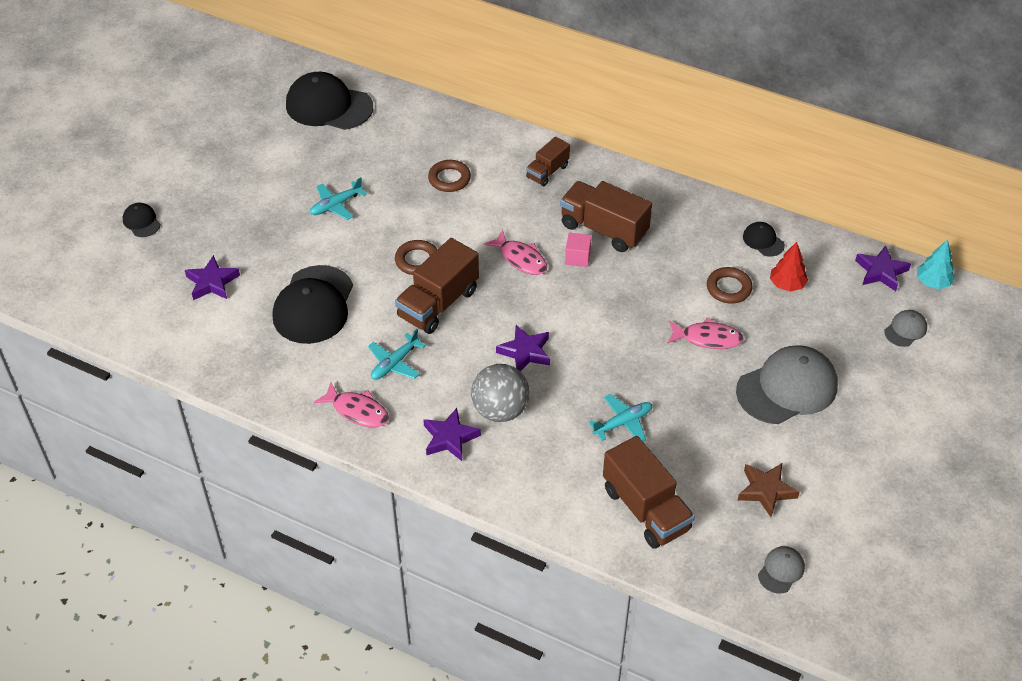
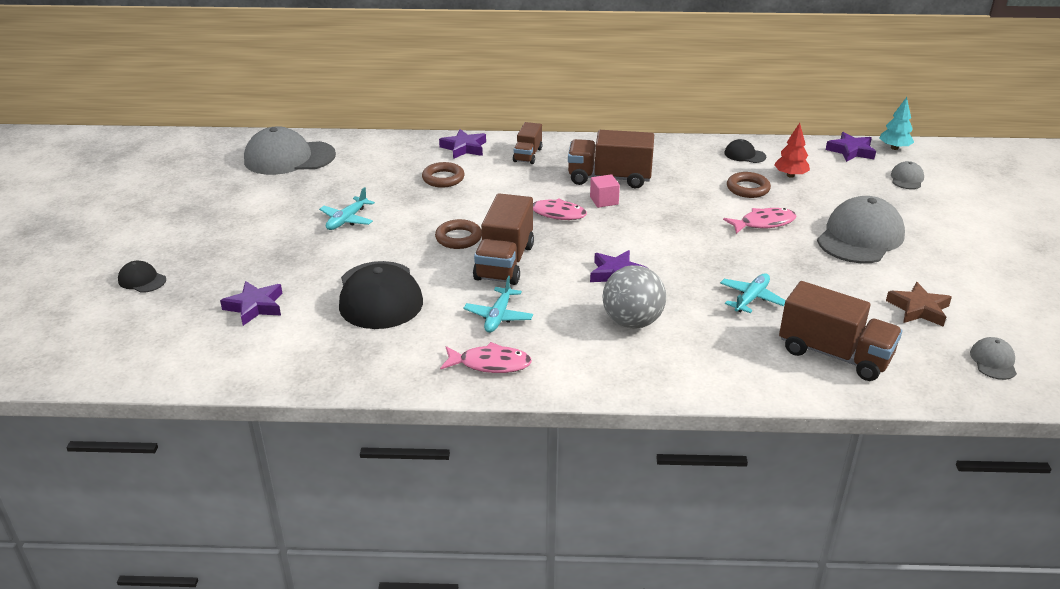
camera: 25 degrees left, 15 degrees down
(329, 106) = (289, 158): black cap -> grey cap
(450, 438) = (602, 357): purple star -> purple star (464, 148)

